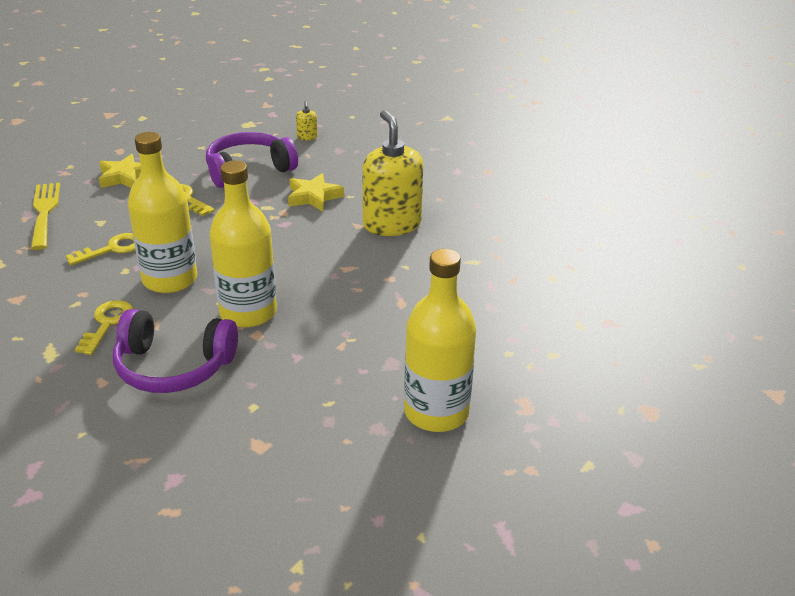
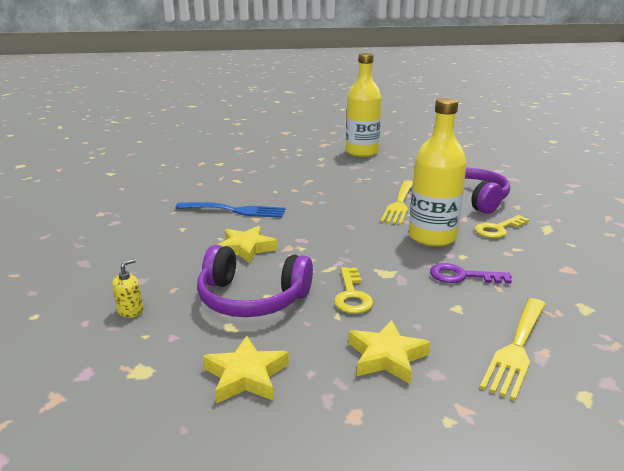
camera: 135 degrees left, 10 degrees down
(112, 249) = (462, 276): yellow key -> purple key
(193, 141) = (246, 376): none -> yellow star
(248, 312) = (399, 204): yellow bottle -> yellow fork
(392, 224) = (236, 210): yellow soap dispenser -> blue fork

